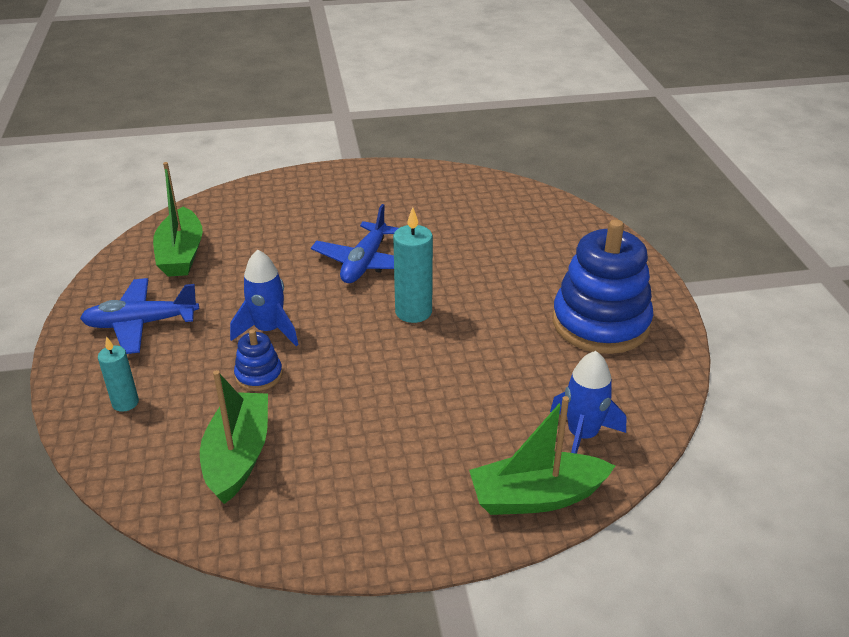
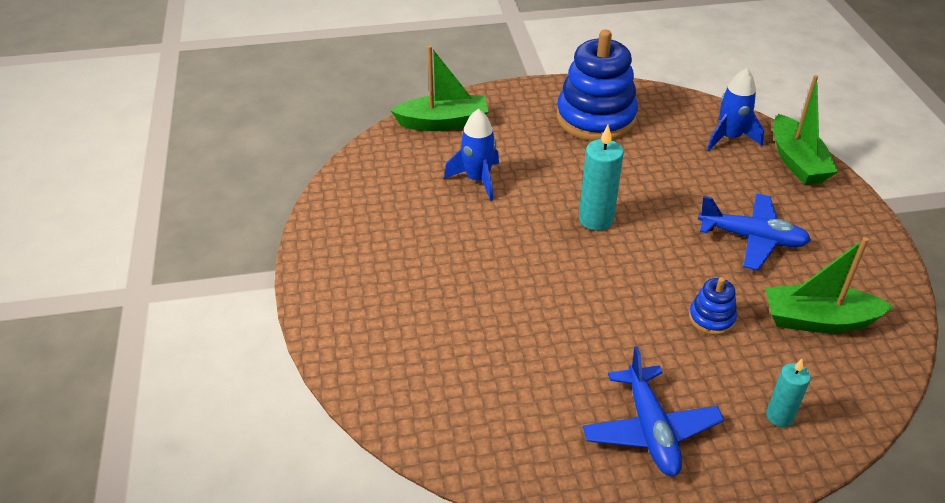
camera: 90 degrees left, 5 degrees up
(181, 254) = (505, 417): green boat -> green boat (443, 123)
(268, 330) = (641, 318): blue rocket -> blue rocket (477, 180)
(365, 263) = (516, 254): blue plane -> blue plane (752, 239)

